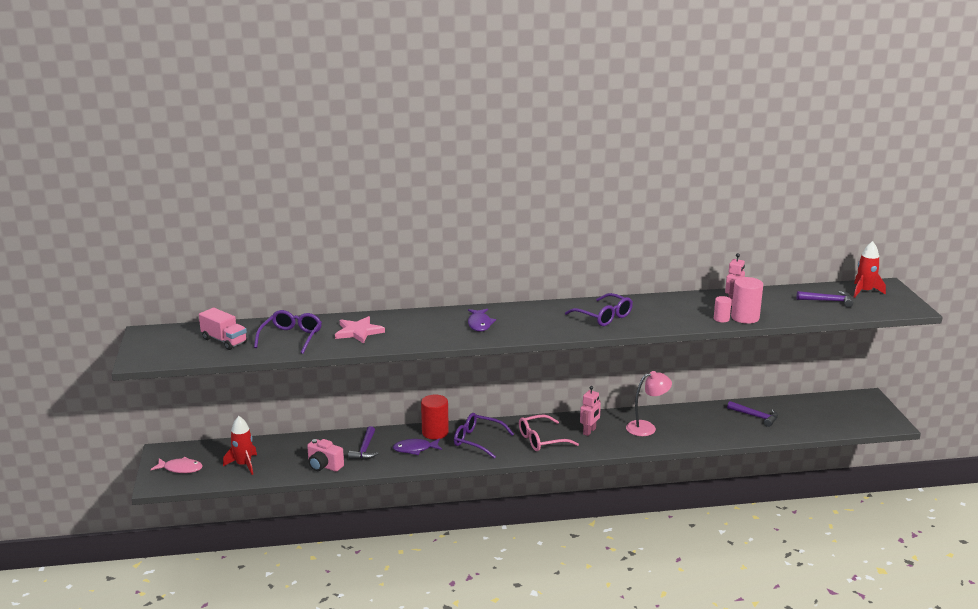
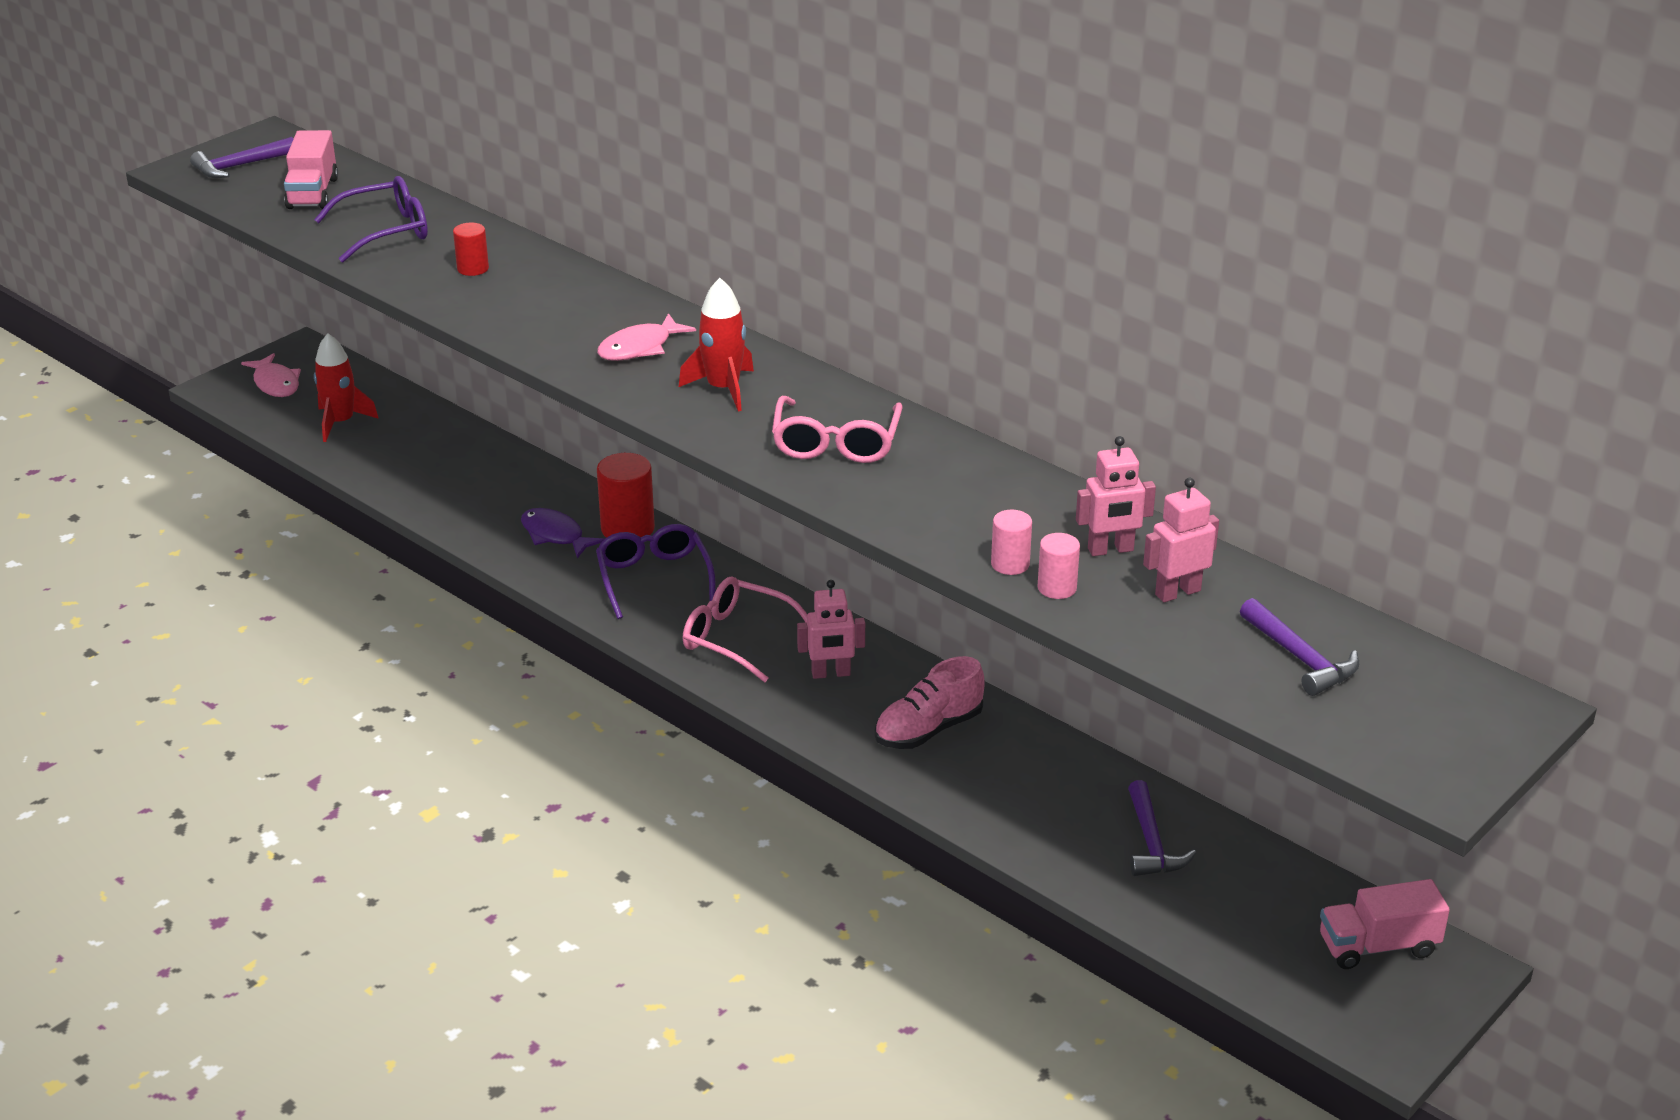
camera: 50 degrees right, 10 degrees up
(324, 466) = (413, 484): pink camera -> none
(358, 332) = (473, 268): pink star -> red cylinder
(365, 449) = (500, 494): purple hammer -> purple hammer (240, 166)
(479, 324) = (640, 348): purple fish -> pink fish
(604, 317) = (836, 443): purple glasses -> pink glasses
(647, 427) = (928, 729): pink lamp -> pink shoe
(745, 317) = (1057, 588): pink cylinder -> pink cylinder, size x0.56
(770, 303) = (1177, 592): none -> pink robot
(845, 404) = (1378, 946): none -> pink truck
(864, 291) = (1432, 689): red rocket -> red rocket (723, 389)

